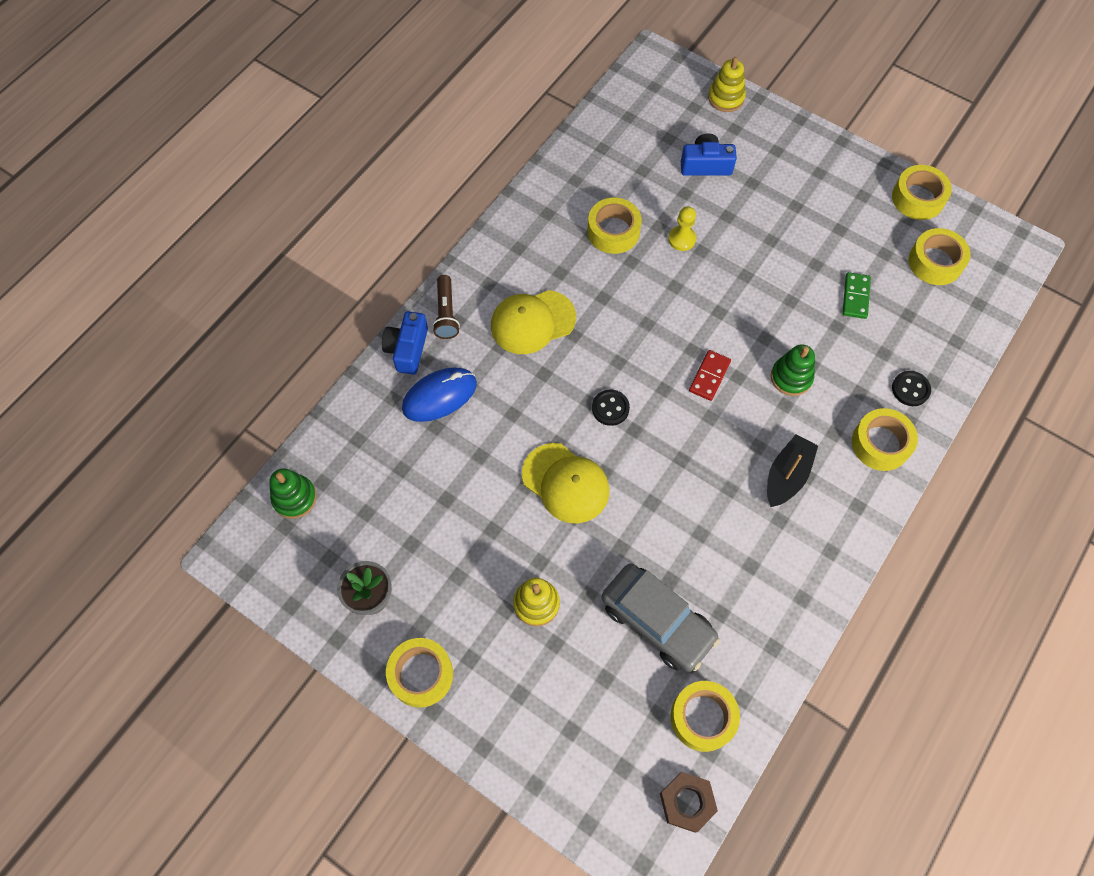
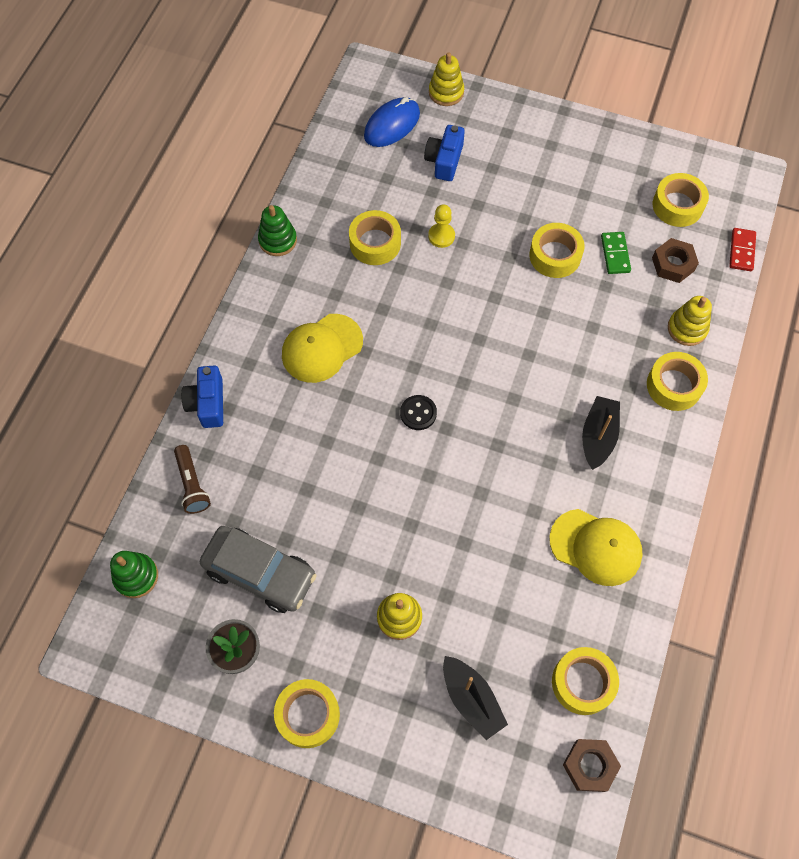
camera: 15 degrees left, 0 degrees up
(439, 396) = (251, 441): blue mouse -> blue mouse (392, 125)
(446, 313) = (236, 359): brown flashlight -> brown flashlight (192, 484)
(565, 483) = (395, 495): yellow cap -> yellow cap (596, 547)
(585, 703) = (471, 699): none -> black boat
(657, 621) = (516, 603): grey car -> grey car (260, 573)
(705, 165) = (444, 160): blue camera -> blue camera turned 60 degrees counterclockwise
(709, 376) = (502, 360): red domino -> red domino (742, 251)
(791, 377) = (577, 343): green stacking toy -> green stacking toy (278, 240)
(910, 389) = (687, 328): black button -> yellow stacking toy
(914, 320) = (673, 264): none -> brown nut
(918, 198) = (646, 149): yellow tape -> yellow tape (555, 256)

